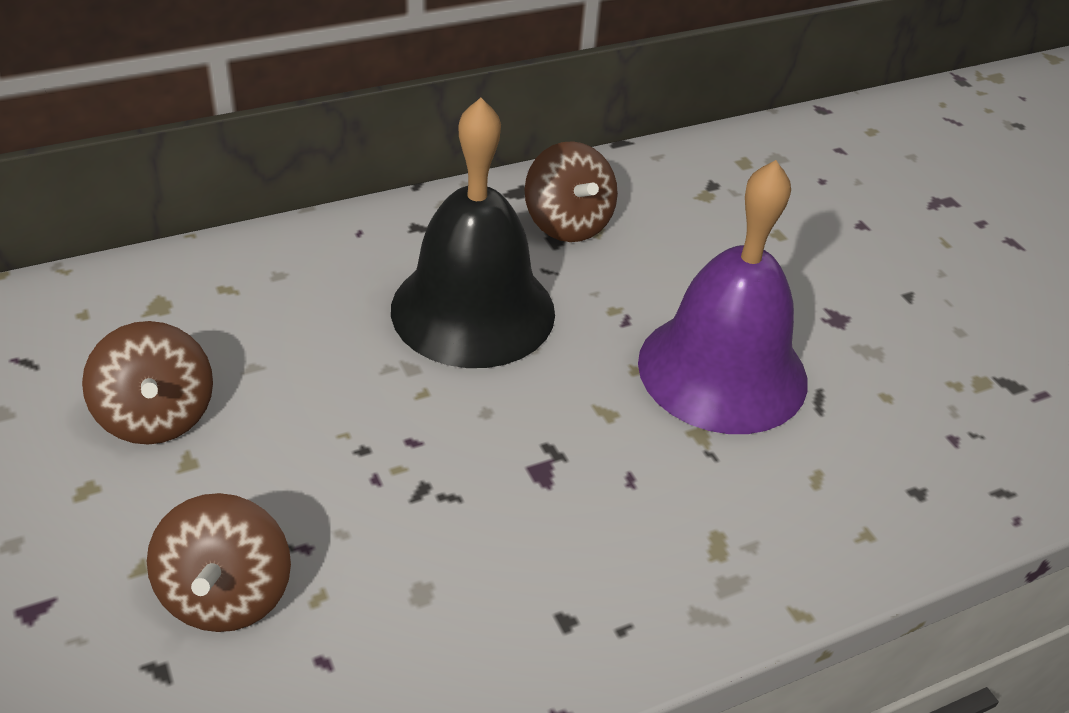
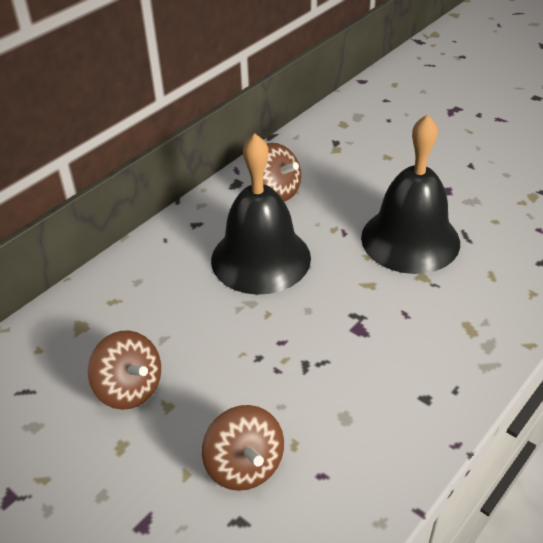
camera: 20 degrees left, 0 degrees up
(722, 370) = (410, 239): purple bell -> black bell

